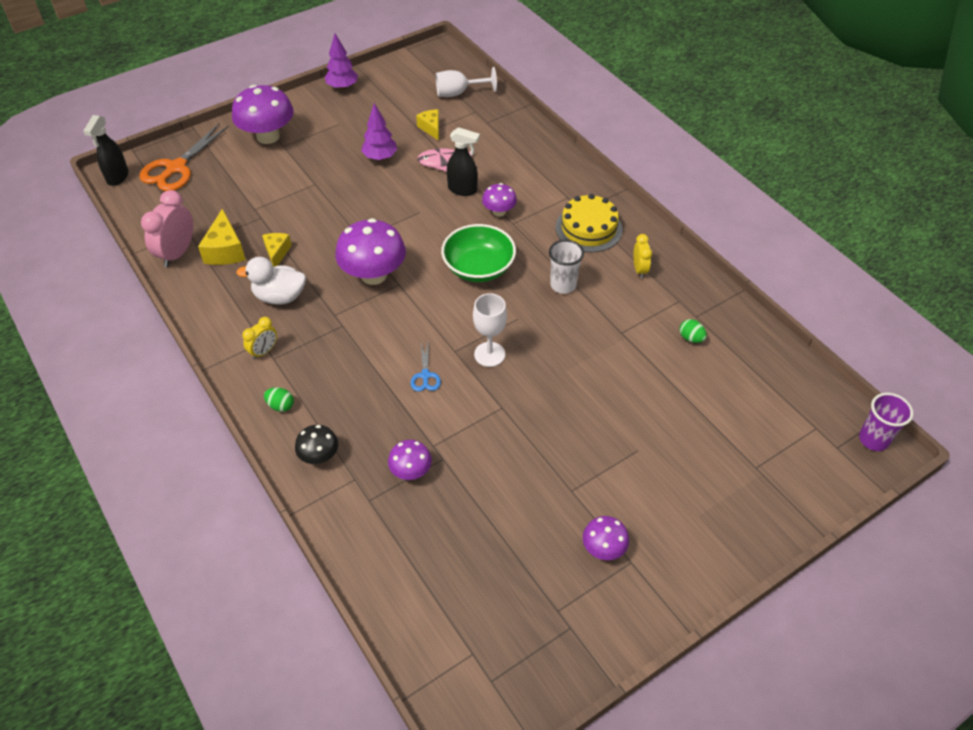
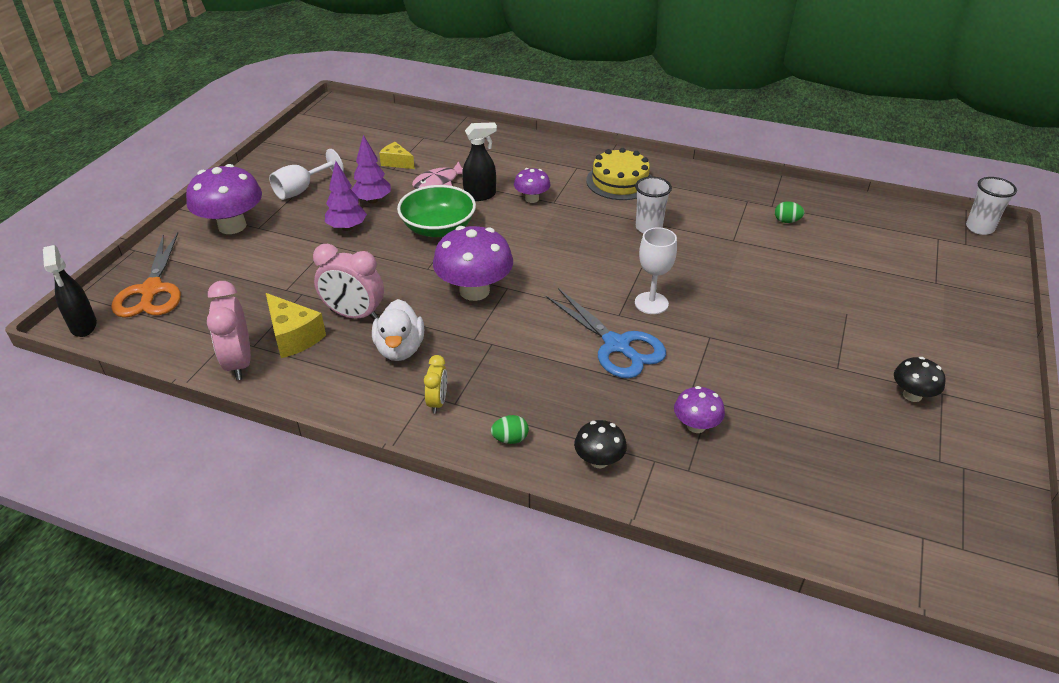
camera: 35 degrees left, 10 degrees down
(277, 253) = (354, 315): yellow cheese -> pink clock
(280, 296) = (400, 349): white duck -> white duck turned 60 degrees counterclockwise
(342, 87) = (269, 161): purple tree -> purple tree (347, 228)
(425, 375) = (616, 345): blue scissors -> blue scissors, size x2.05
(458, 93) = (392, 129): white goblet -> white goblet (301, 190)
(478, 268) = (564, 245): green bowl -> green bowl (438, 228)
(603, 548) = (912, 395): purple mushroom -> black mushroom
(639, 269) = (693, 193): yellow clock -> none
(873, 439) = (979, 228): purple cup -> white cup

